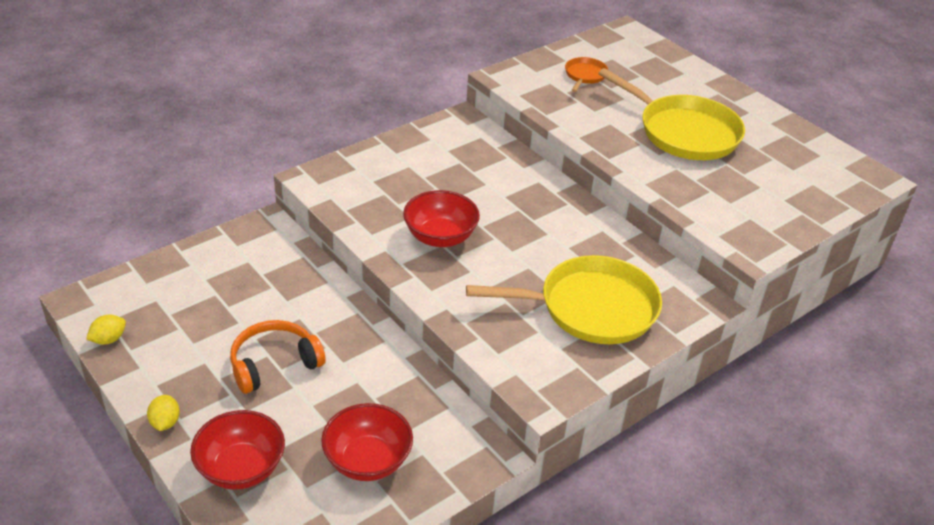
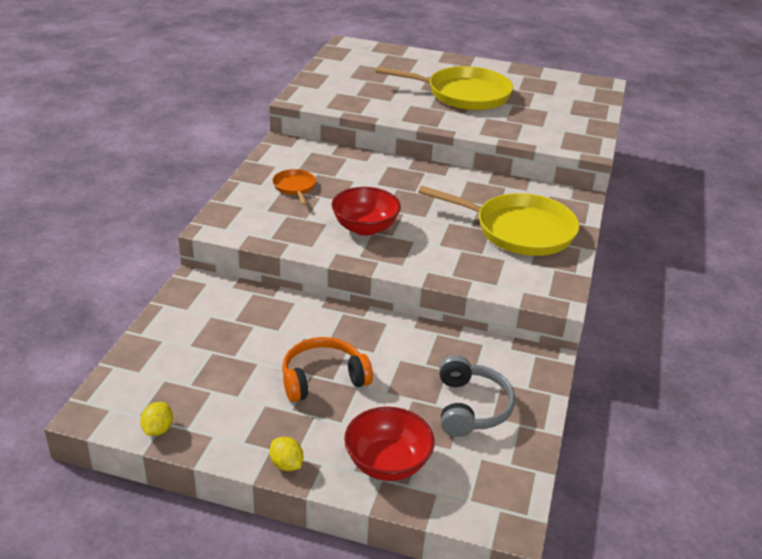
camera: 35 degrees left, 5 degrees down
(274, 364) = (323, 378): orange headphones -> orange headphones turned 45 degrees clockwise
(367, 461) = (471, 407): red bowl -> grey headphones
(585, 75) = (355, 80): orange pan -> orange pan (295, 187)
(591, 308) = (519, 230): yellow pan -> yellow pan turned 60 degrees clockwise

